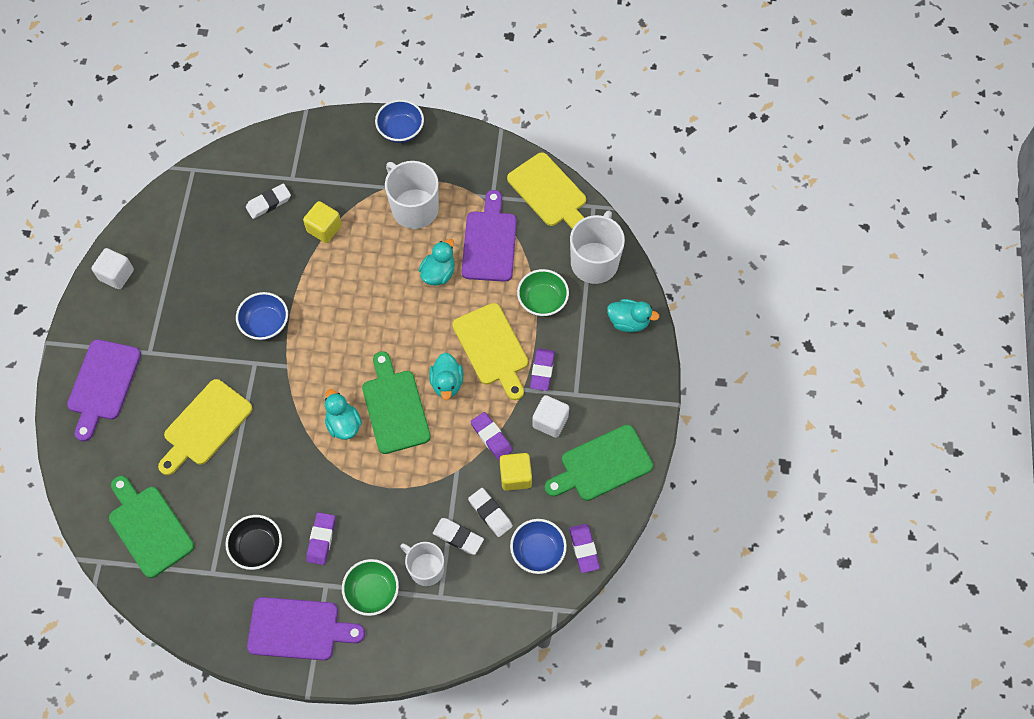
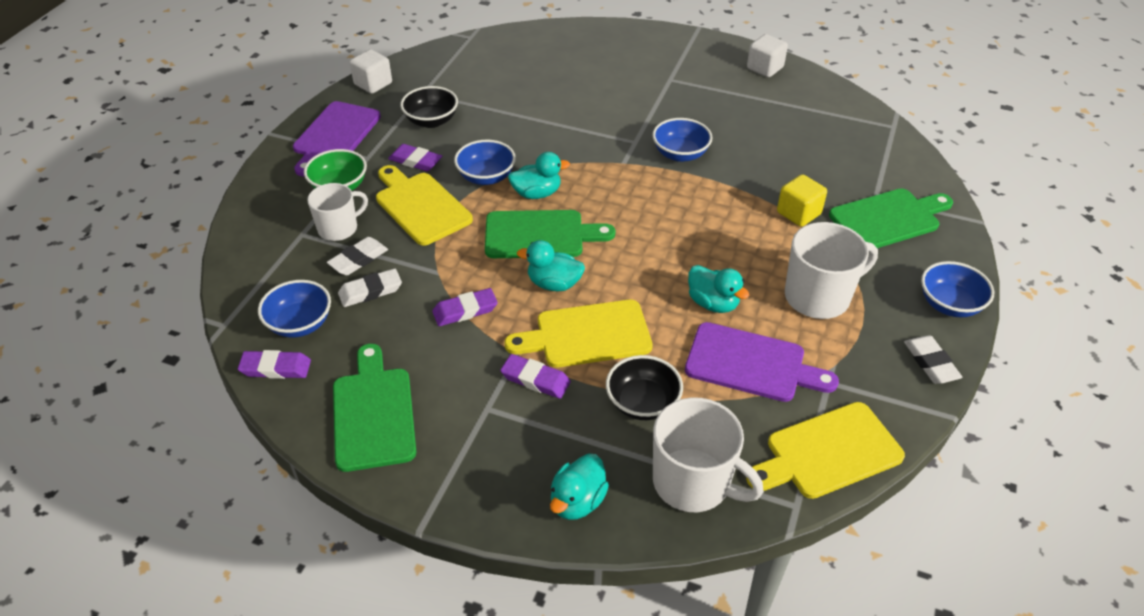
camera: 105 degrees right, 20 degrees down
(103, 384) = (644, 51): purple cutting board -> none
(149, 528) = (487, 64): green cutting board -> green cutting board (888, 219)
(205, 425) = (576, 104): yellow cutting board -> yellow cutting board (421, 206)
(269, 203) = (841, 175): white eraser -> white eraser (930, 363)
(331, 471) = (486, 177): none -> blue bowl
(515, 476) = (403, 323): yellow cube -> none
(542, 301) = (642, 403): green bowl -> black bowl
(550, 421) = (460, 372): white cube -> white cube (373, 84)

